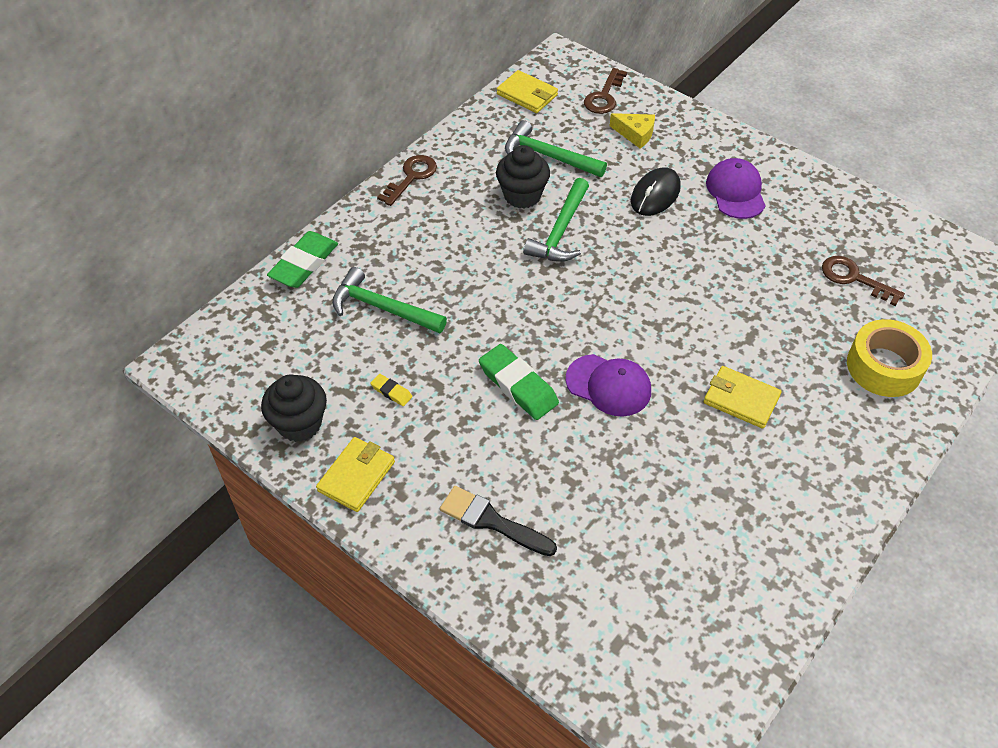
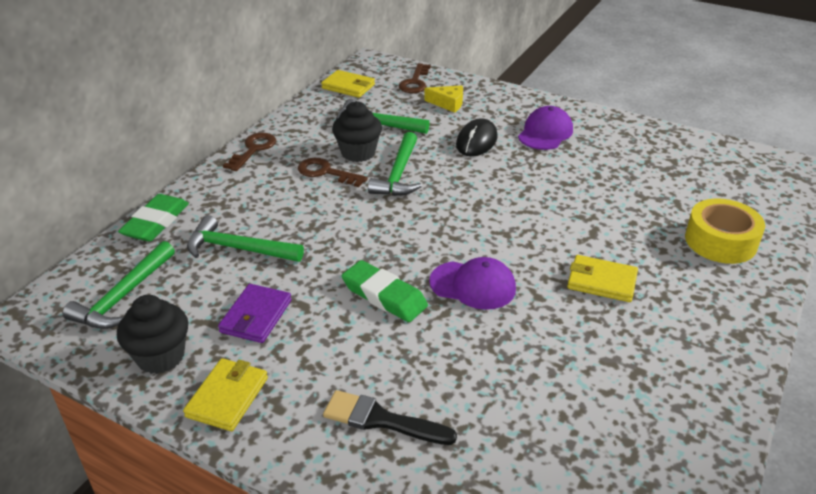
camera: 10 degrees left, 15 degrees down
(269, 350) = (124, 296): none -> green hammer
(391, 392) = (256, 316): yellow eraser -> purple wallet
(735, 191) = (545, 133): purple cap -> purple cap turned 45 degrees clockwise
(854, 278) = (668, 181): brown key -> brown key (326, 172)

